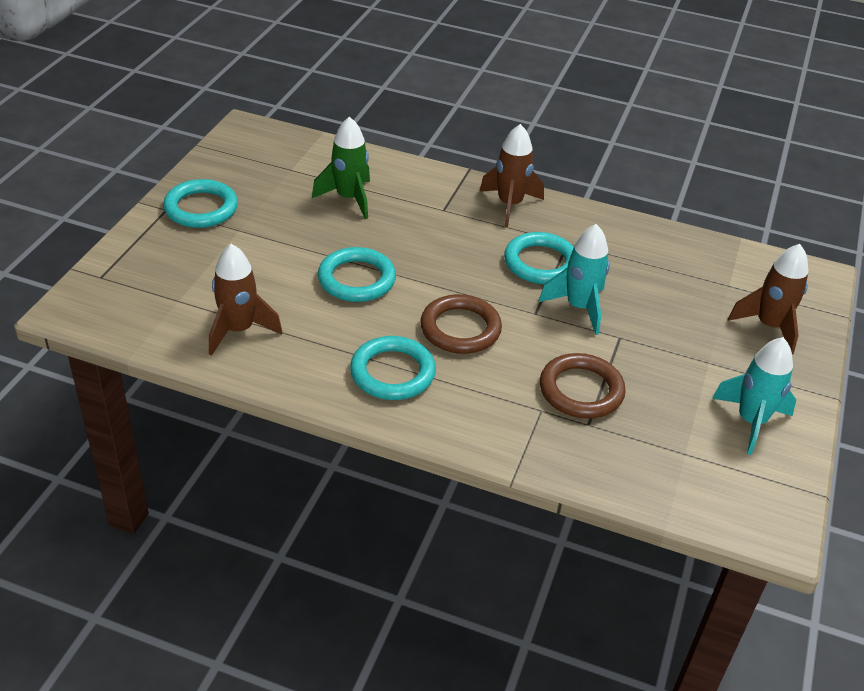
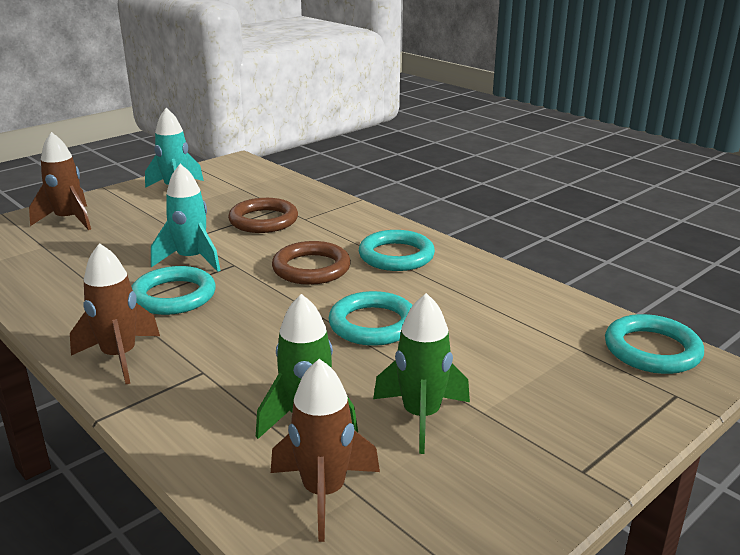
camera: 150 degrees left, 15 degrees down
(201, 208) = (527, 458): turquoise ring -> turquoise ring (652, 350)
(239, 330) = (519, 310): brown rocket -> brown rocket (324, 492)
(277, 216) = (421, 416): none -> green rocket

